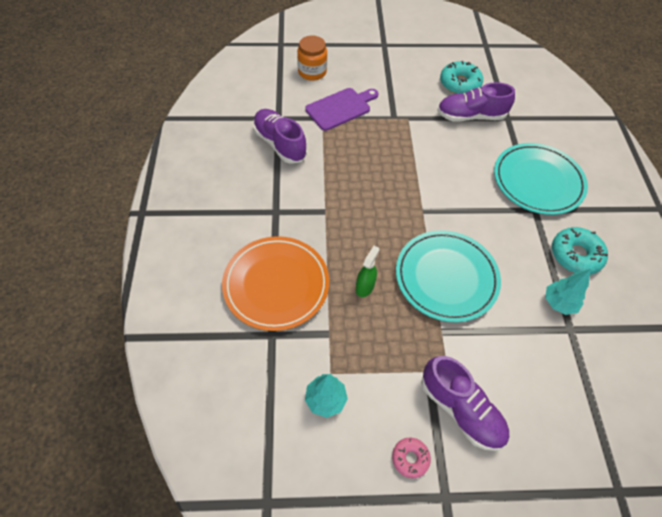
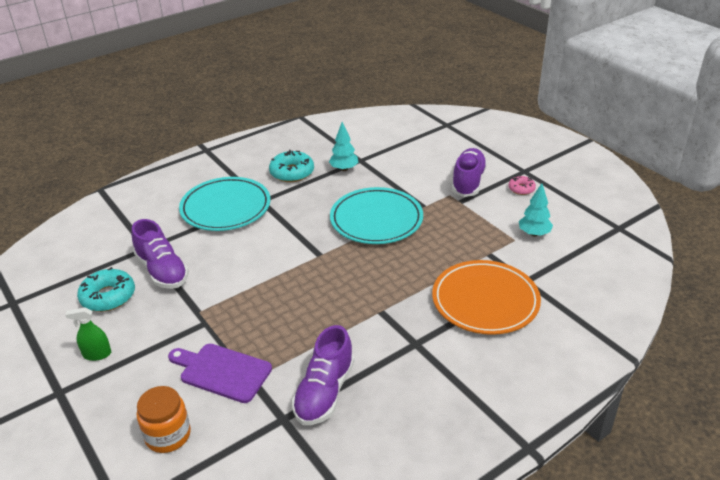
camera: 120 degrees left, 20 degrees down
(365, 287) = (430, 254): green spray bottle -> green spray bottle (97, 354)

